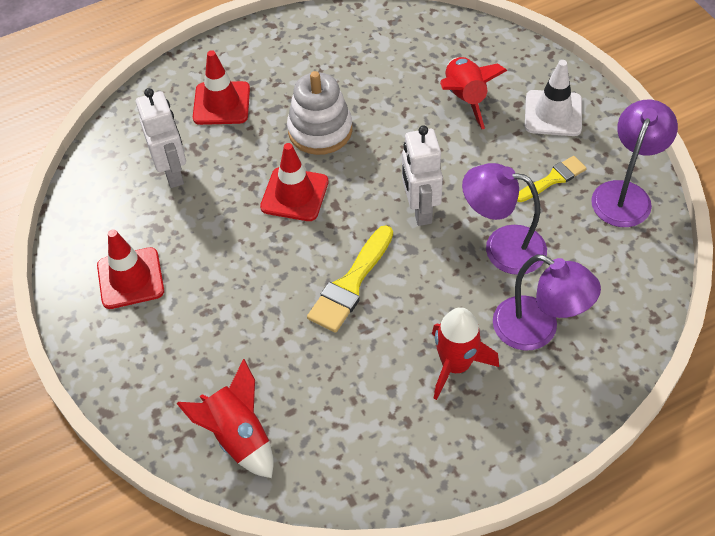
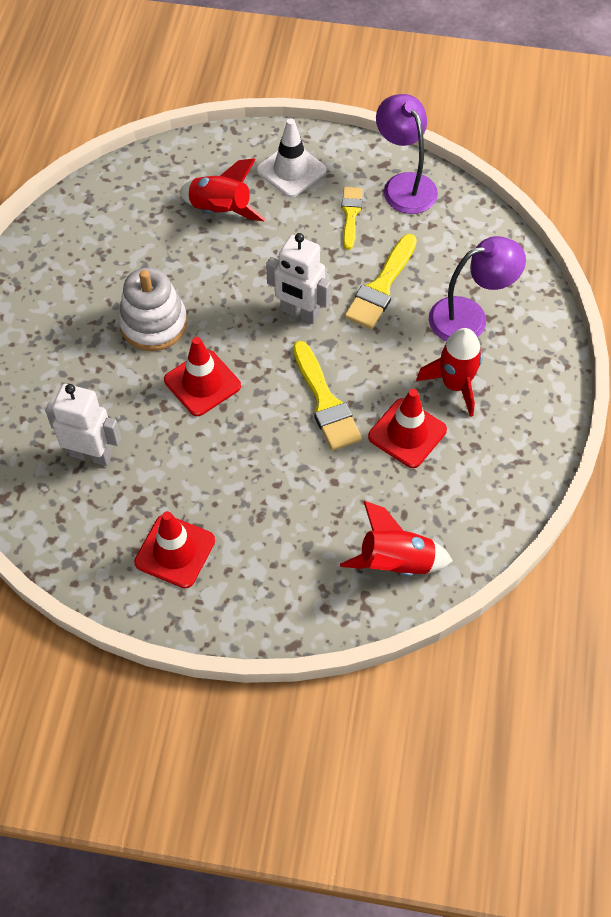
camera: 55 degrees left, 5 degrees up
(221, 103) = (49, 373): red traffic cone -> red traffic cone (407, 433)
(502, 247) = (381, 287): purple lamp -> yellow brush

